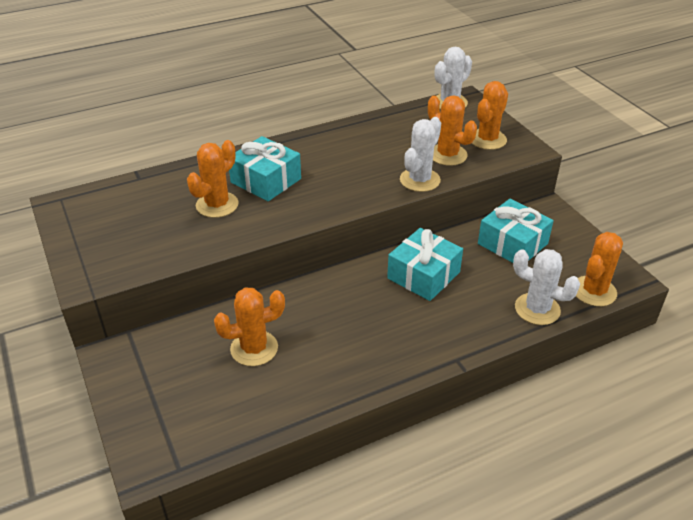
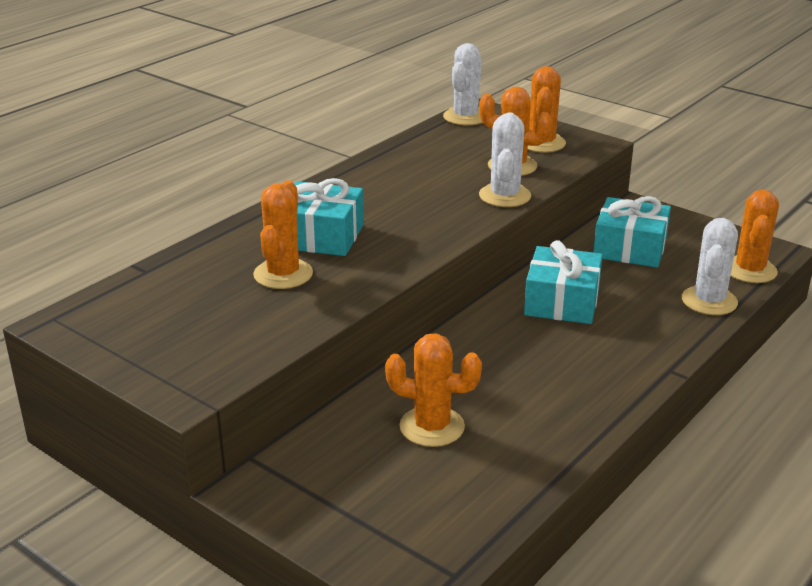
camera: 25 degrees left, 10 degrees down
(254, 348) = (432, 427): orange cactus -> orange cactus turned 60 degrees clockwise
(537, 309) = (709, 301): white cactus -> white cactus turned 75 degrees counterclockwise

